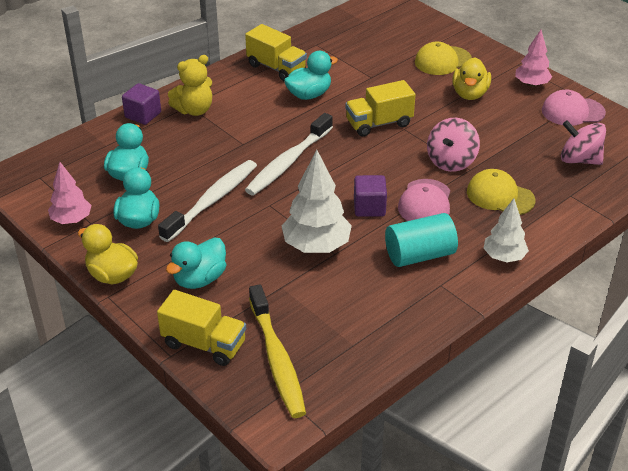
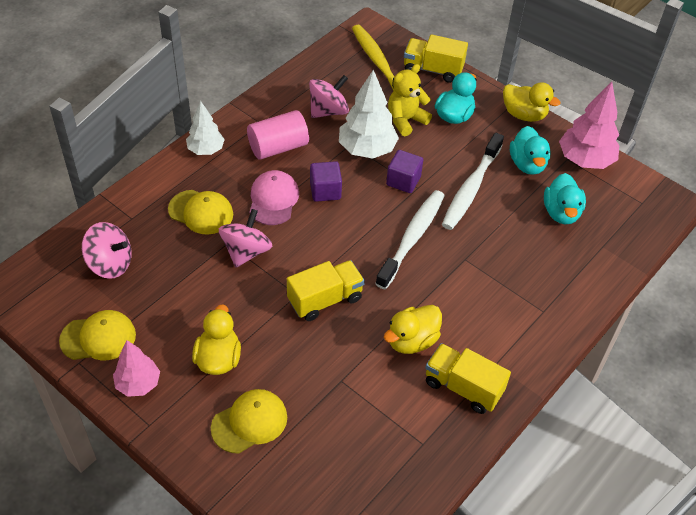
camera: 170 degrees right, 10 degrees up
(71, 220) = (585, 160): pink tree -> pink tree, size x1.58
(143, 115) = (586, 291): purple cube -> purple cube (403, 181)
(194, 110) = (534, 304): yellow teddy bear -> yellow teddy bear (406, 120)
(309, 94) = (411, 341): turquoise duck -> yellow duck
(356, 294) = (328, 111): none -> pink spinning top
(419, 255) = (278, 147): turquoise cylinder -> pink cylinder
(572, 111) = (98, 338): pink cap -> yellow cap

